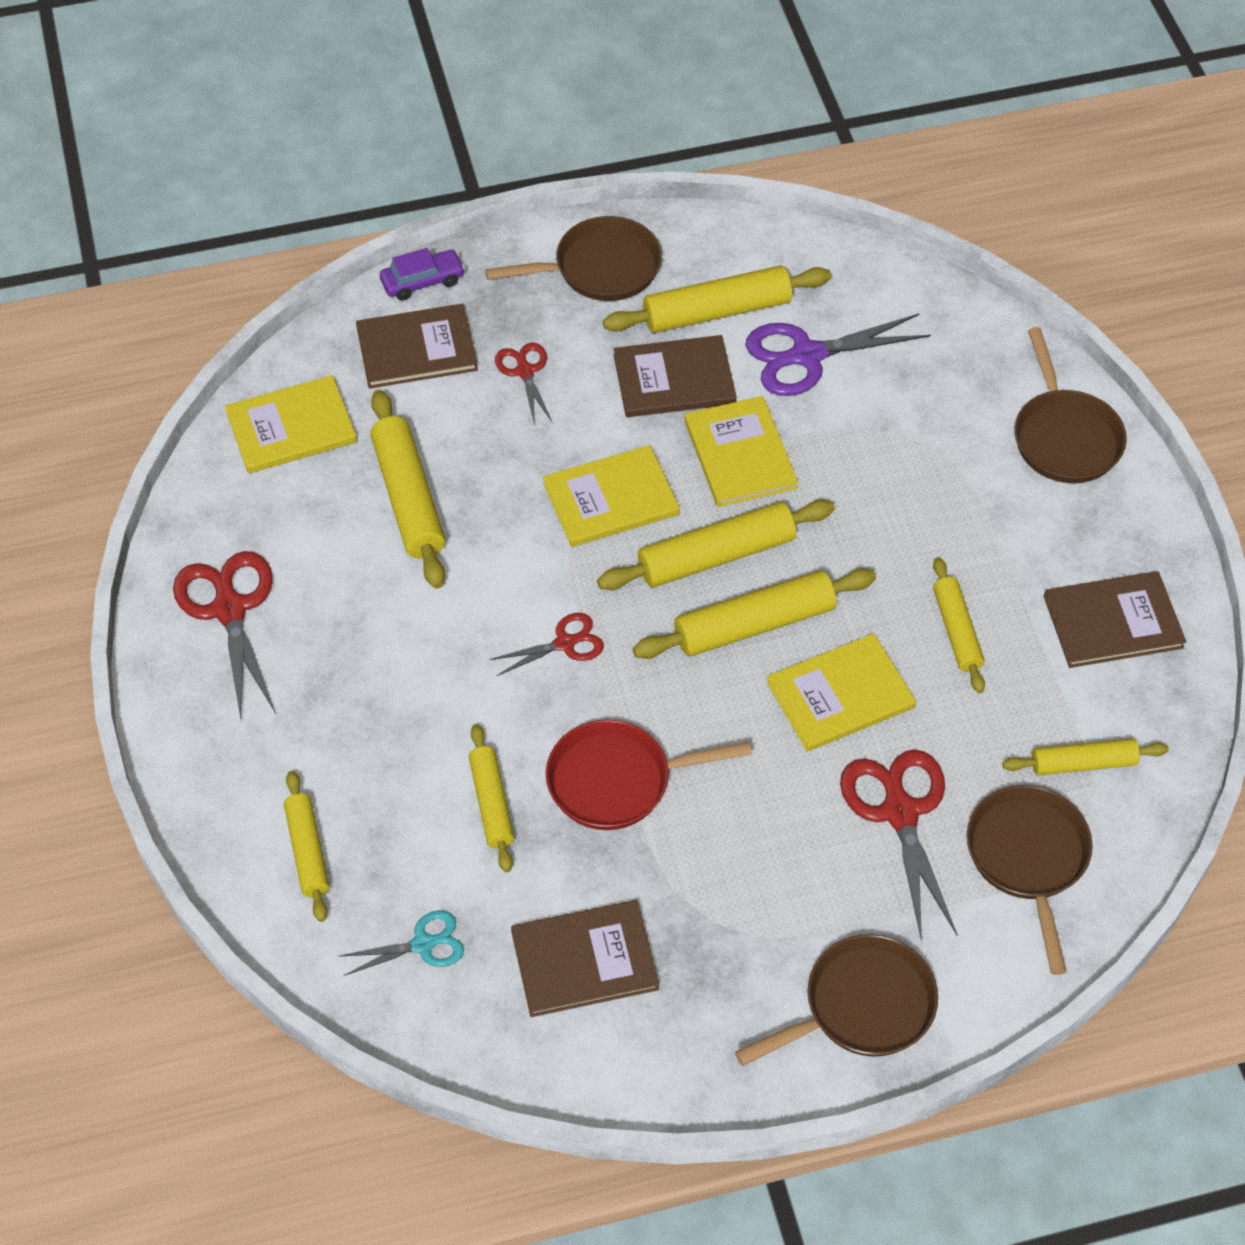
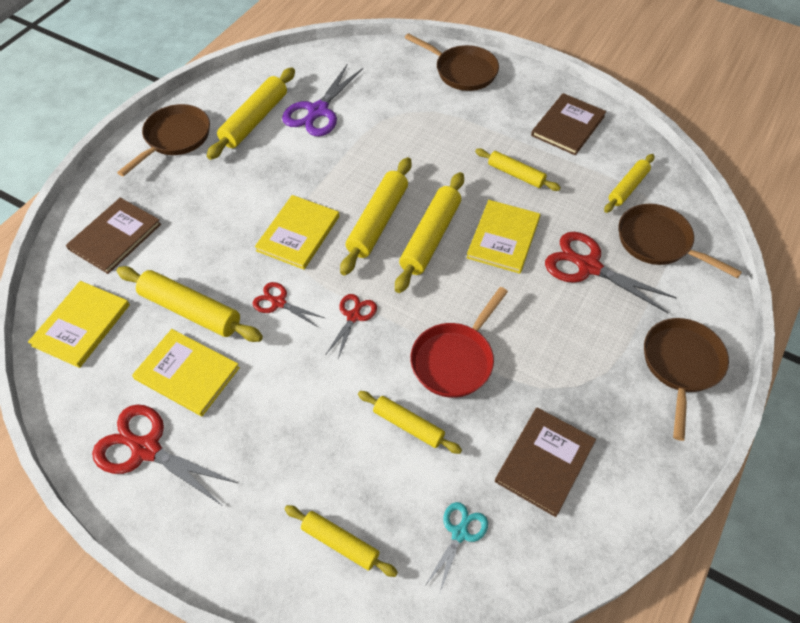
camera: 45 degrees left, 0 degrees up
(423, 281) = (83, 204): purple car -> none
(525, 371) = (187, 208): red scissors -> red scissors (278, 302)
(674, 379) = (268, 161): brown book -> none
(740, 454) = (336, 171): yellow book -> yellow book (187, 373)

